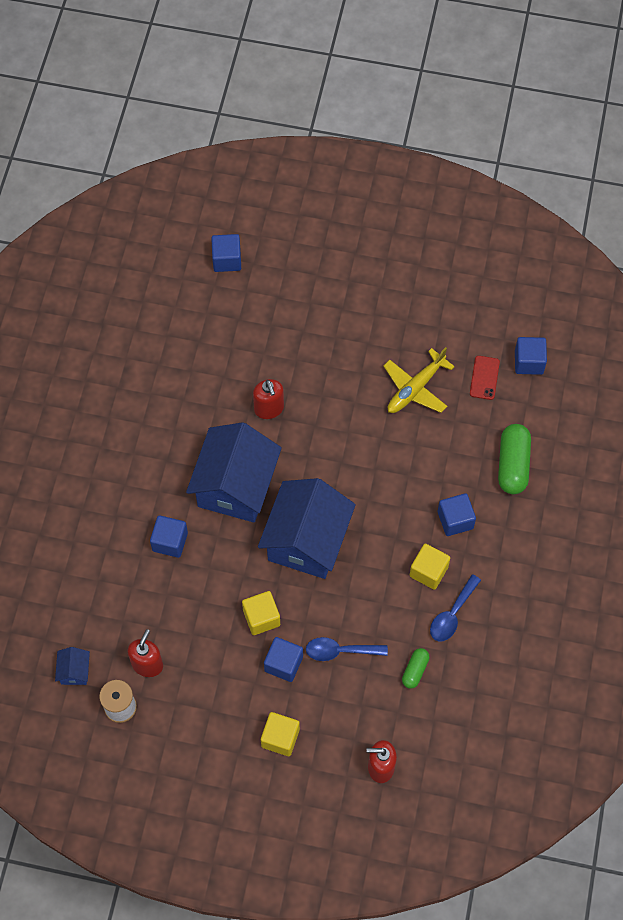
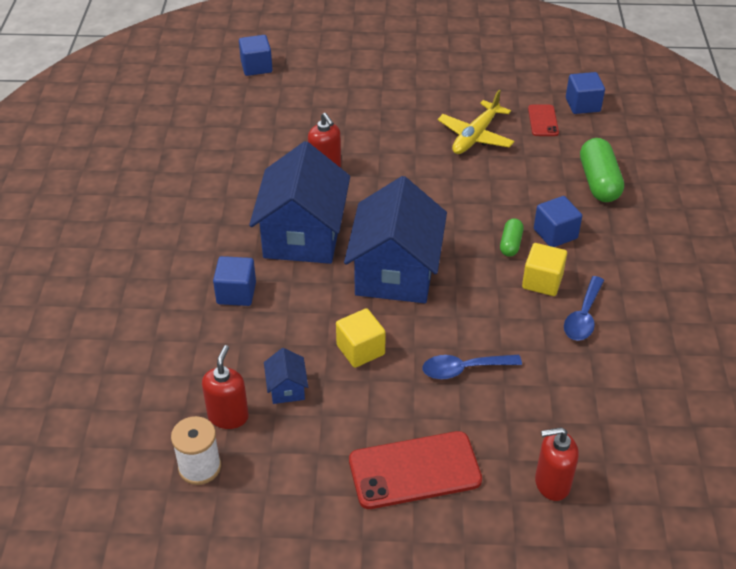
camera: 10 degrees left, 20 degrees down
(74, 671) = (135, 436): blue house -> blue house (287, 388)
(280, 738) = (414, 470): yellow cube -> red phone
(283, 664) = (399, 391): blue cube -> none
(415, 670) = (559, 376): green capsule -> green capsule (510, 244)

